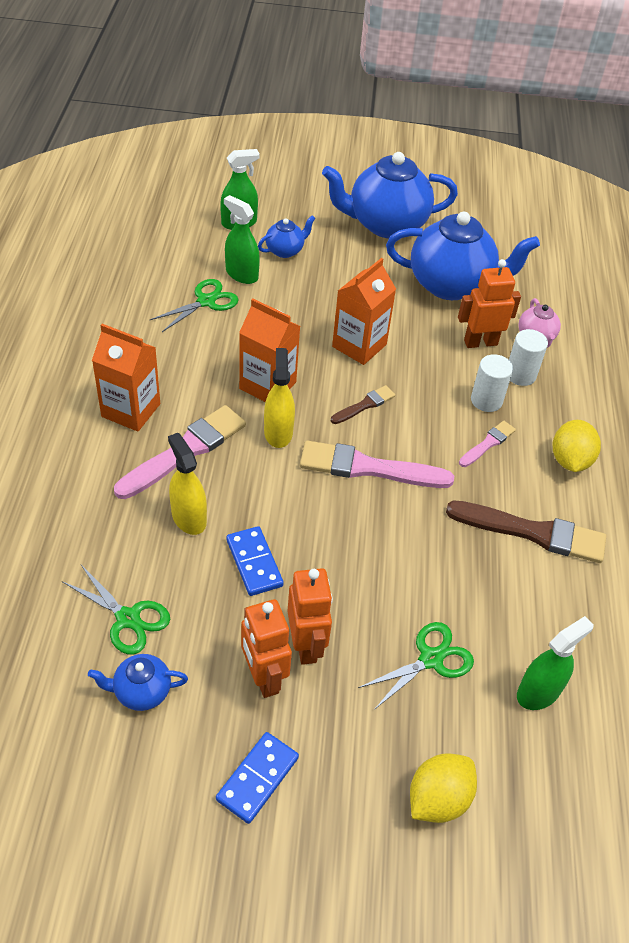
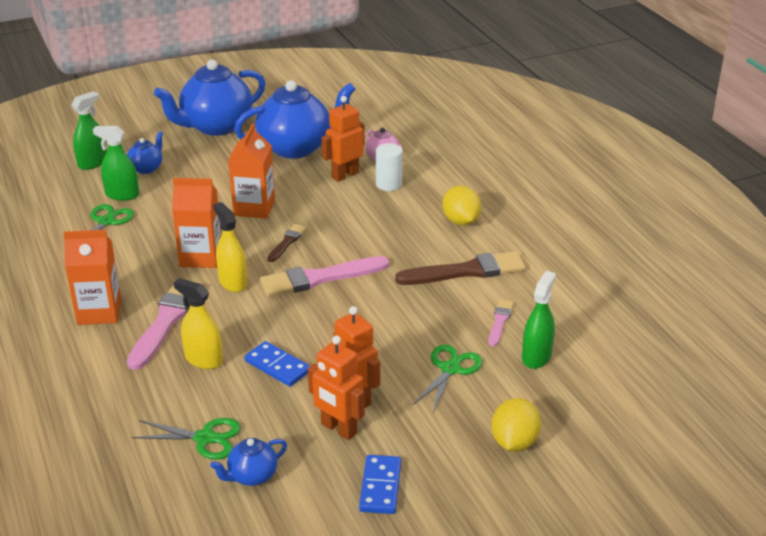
camera: 25 degrees left, 15 degrees down
(486, 400) = (375, 208): white cylinder -> none
(488, 443) = (396, 232): pink brush -> pink brush (500, 321)

